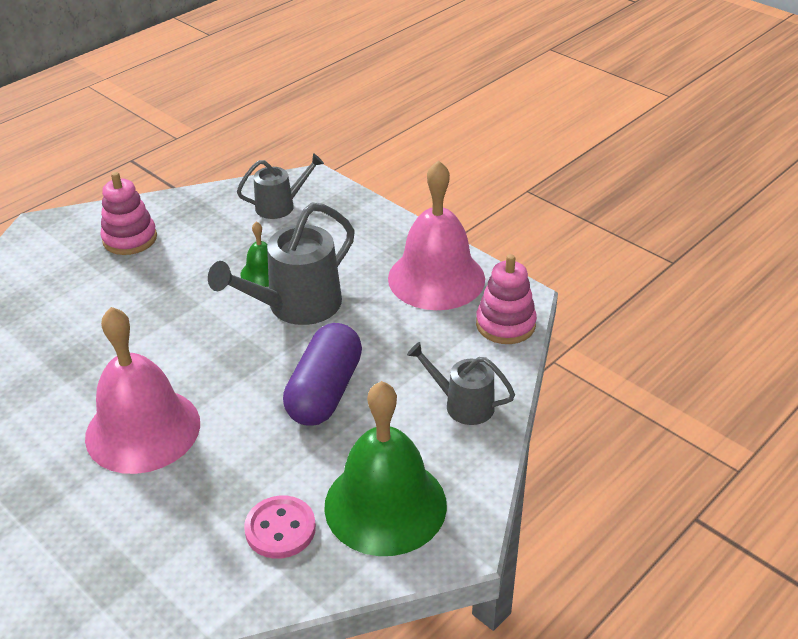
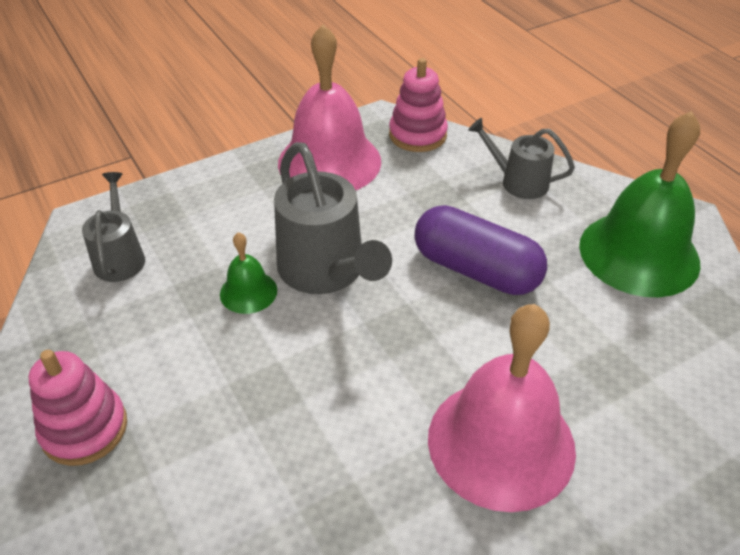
camera: 75 degrees left, 5 degrees up
(280, 529) = (667, 333): pink button -> none
(462, 404) = (518, 182): grey watering can -> grey watering can turned 75 degrees clockwise

